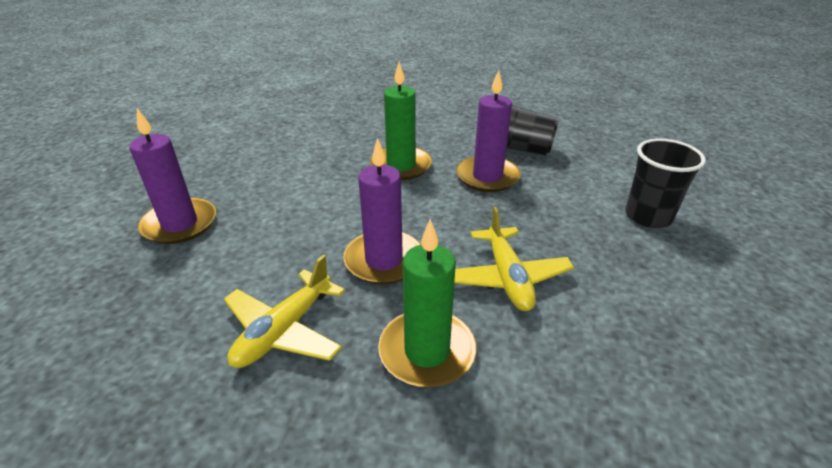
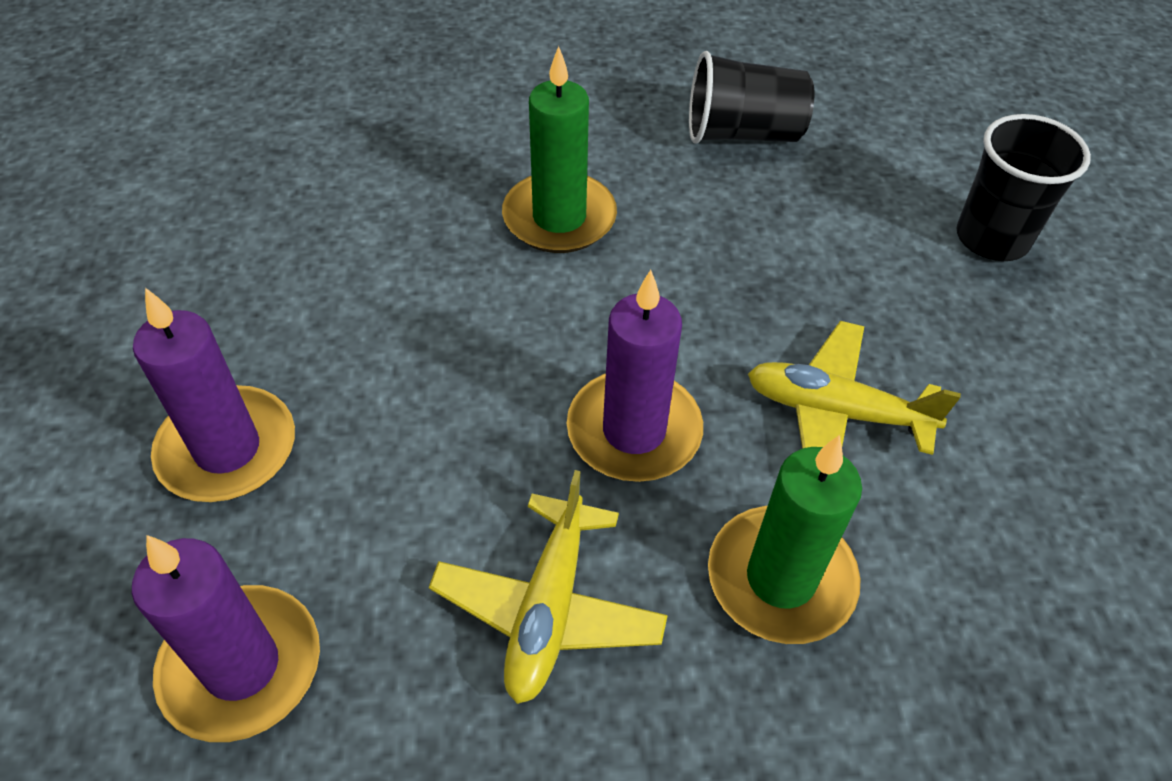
camera: 20 degrees left, 15 degrees up
(487, 177) = (718, 210): purple candle -> purple candle (241, 666)
(507, 277) = (836, 412): yellow plane -> yellow plane turned 135 degrees clockwise

